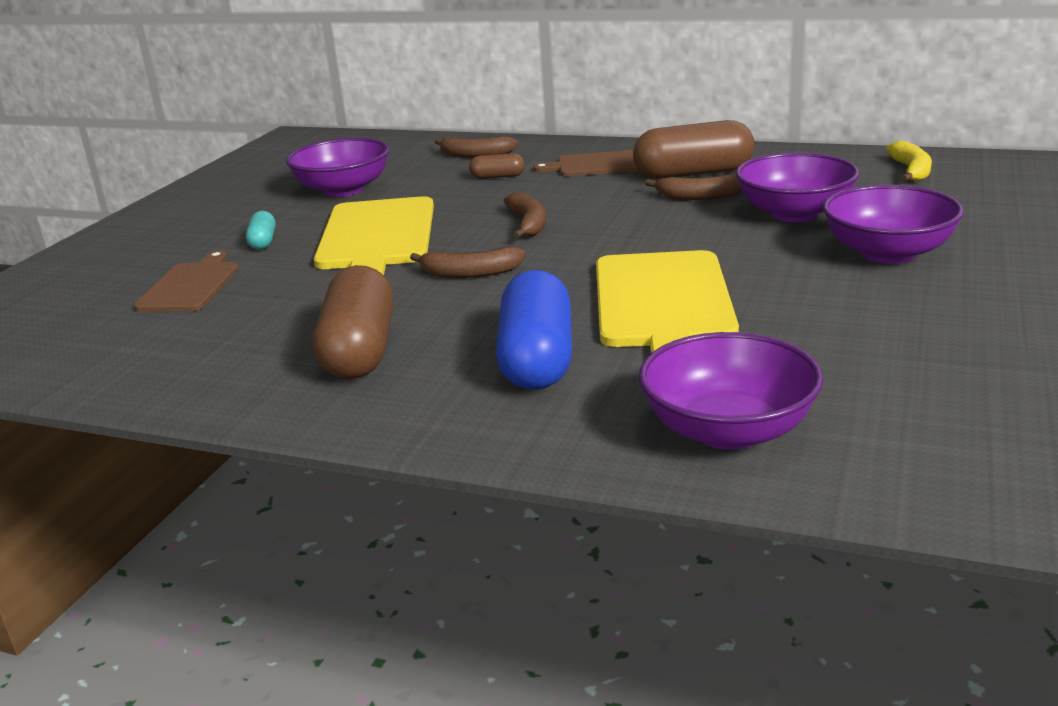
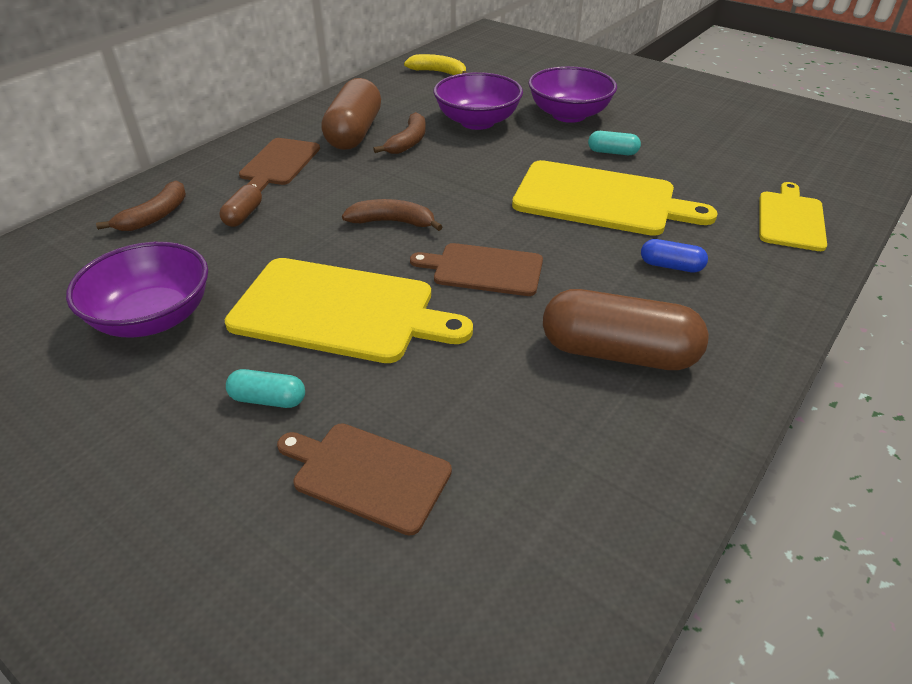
camera: 75 degrees left, 15 degrees up
(470, 273) = (483, 269): brown banana -> brown cutting board
(537, 359) = (671, 266): blue capsule -> blue capsule, size x0.47
(728, 430) = (791, 219): purple bowl -> yellow cutting board
(803, 293) = (612, 152): none -> turquoise capsule

